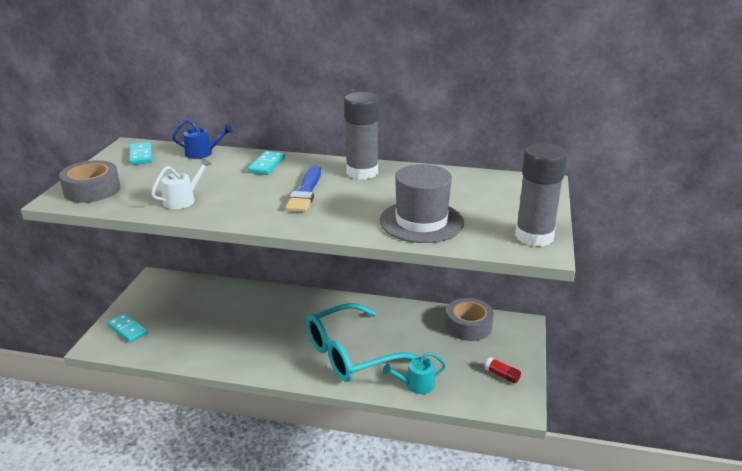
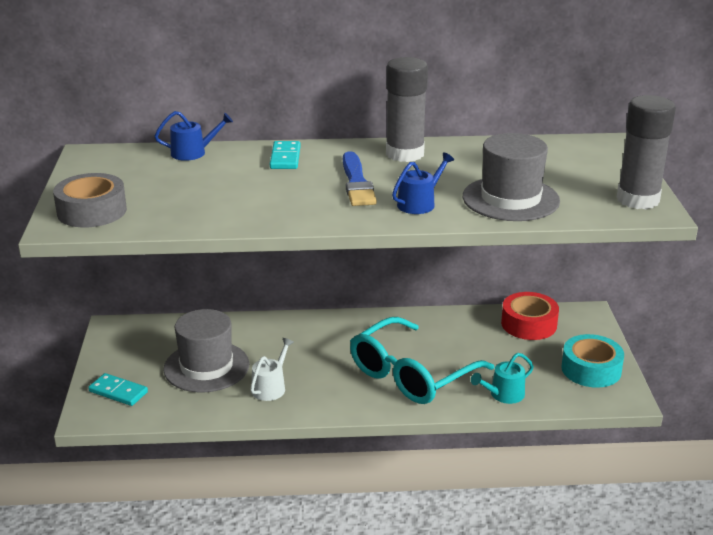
camera: 15 degrees left, 0 degrees up
(141, 155) = (116, 163): turquoise domino -> none
(182, 200) = (217, 209): white watering can -> white watering can (270, 387)
(200, 320) = (206, 367): none -> grey hat
(342, 215) = (419, 203): none -> blue watering can
(468, 326) = (529, 324): grey tape -> red tape
(502, 375) = (591, 369): red glue stick -> turquoise tape

